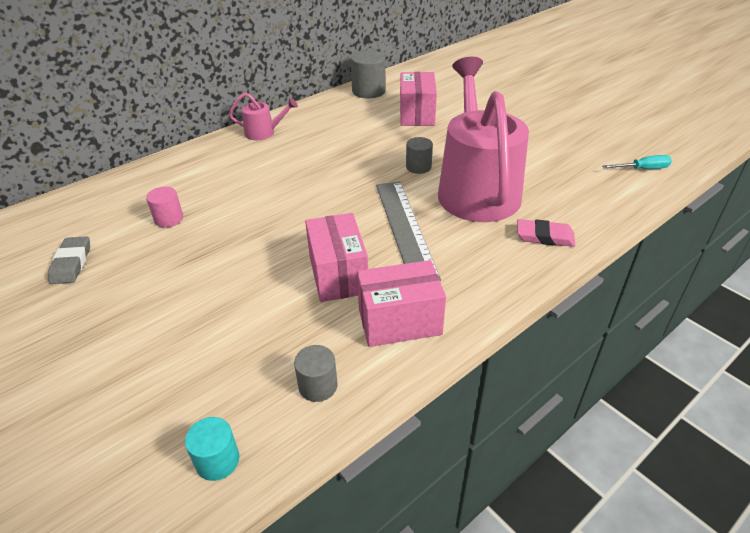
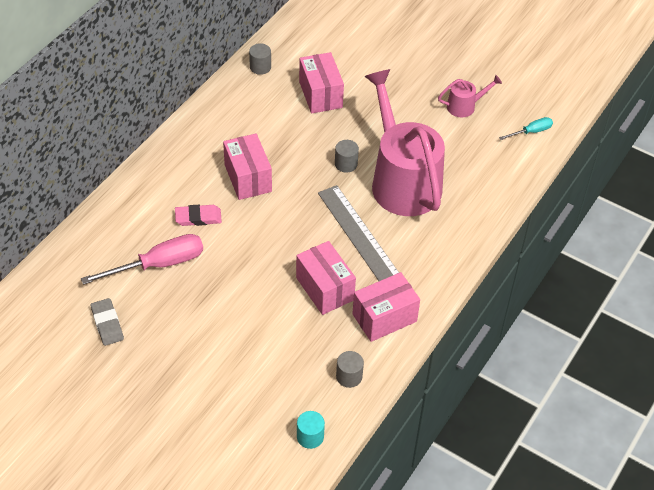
camera: 20 degrees left, 10 degrees up
(169, 219) = (158, 264): pink cylinder -> pink screwdriver
(264, 133) = (184, 146): pink watering can -> pink watering can (464, 106)
(309, 164) = (248, 178): none -> pink box
(368, 91) = (260, 67): grey cylinder -> grey cylinder, size x0.62
(544, 236) = (467, 220): pink eraser -> pink eraser (198, 218)

